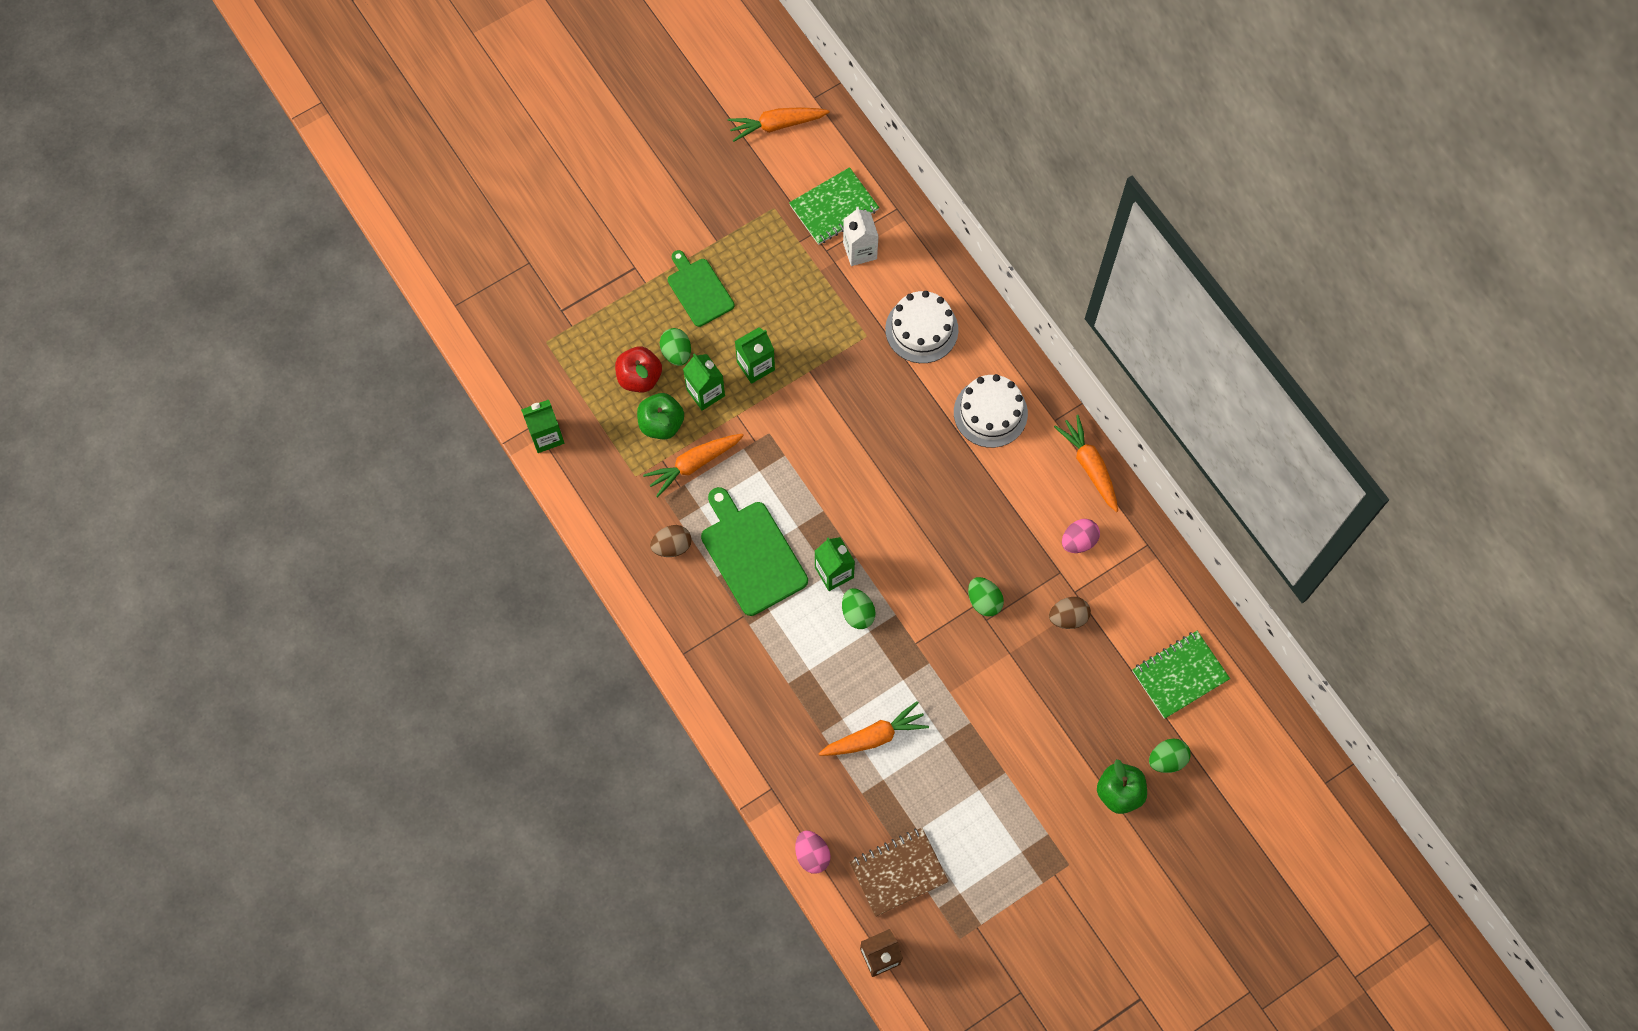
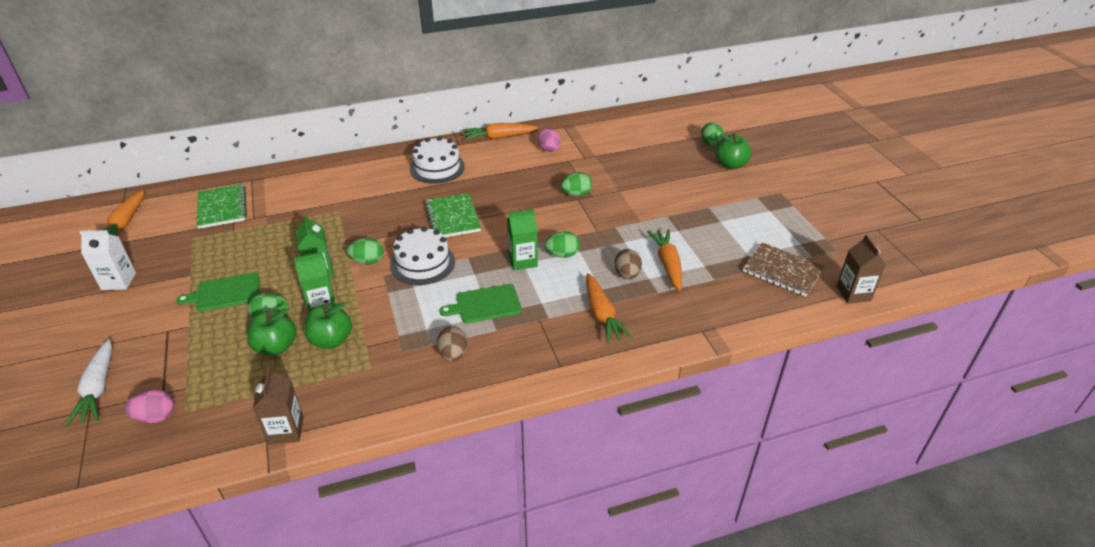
camera: 75 degrees left, 30 degrees down
(546, 436) = (286, 430): green carton -> brown carton
(552, 254) = (98, 389): none -> white carrot
(639, 377) = (276, 347): red apple -> green apple
(694, 464) = (383, 325): orange carrot -> orange carrot (602, 314)
(751, 554) = (485, 304): green cutting board -> green cutting board, size x0.65
(786, 407) = (368, 261): none -> green egg
(812, 855) = (764, 316): pink egg -> pink egg (156, 417)
(860, 251) = (268, 202): white carton -> white carton (118, 281)
(898, 872) = (782, 271): brown notebook -> brown notebook turned 45 degrees counterclockwise
(921, 329) = (353, 185): white cake -> white cake (422, 263)
(1068, 617) = (601, 163): brown egg -> brown egg (627, 274)
(1179, 675) = (655, 130): green notebook -> green notebook (452, 217)

